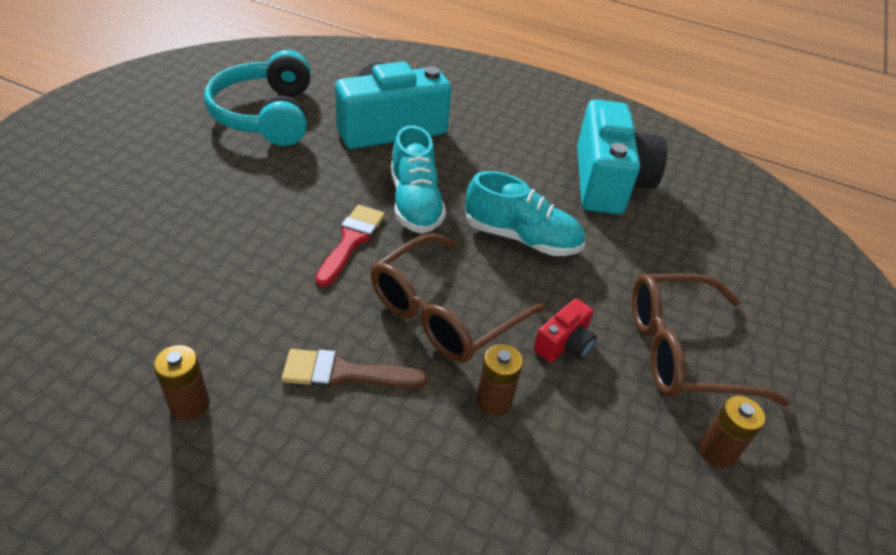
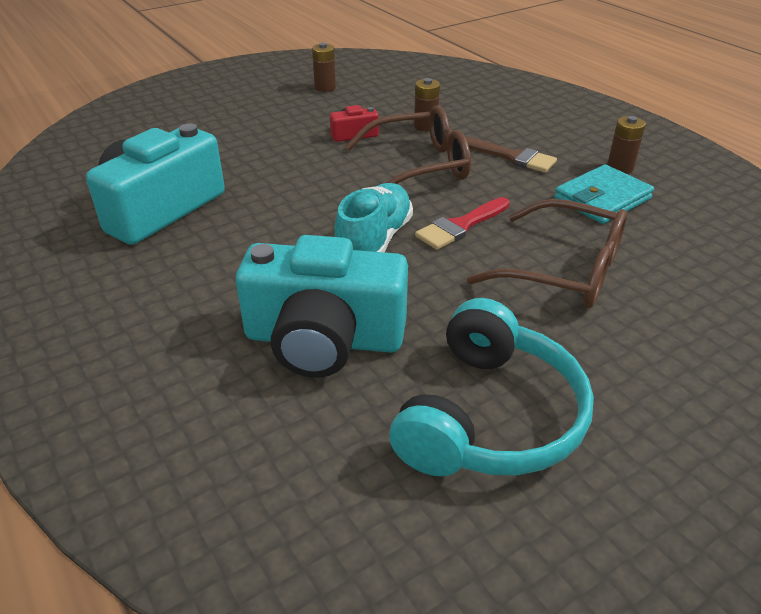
camera: 145 degrees left, 5 degrees down
(211, 329) = (602, 199): none -> turquoise wallet
(521, 238) = (307, 190): turquoise shoe -> none
(682, 351) = (283, 115): brown glasses -> brown glasses (564, 270)

